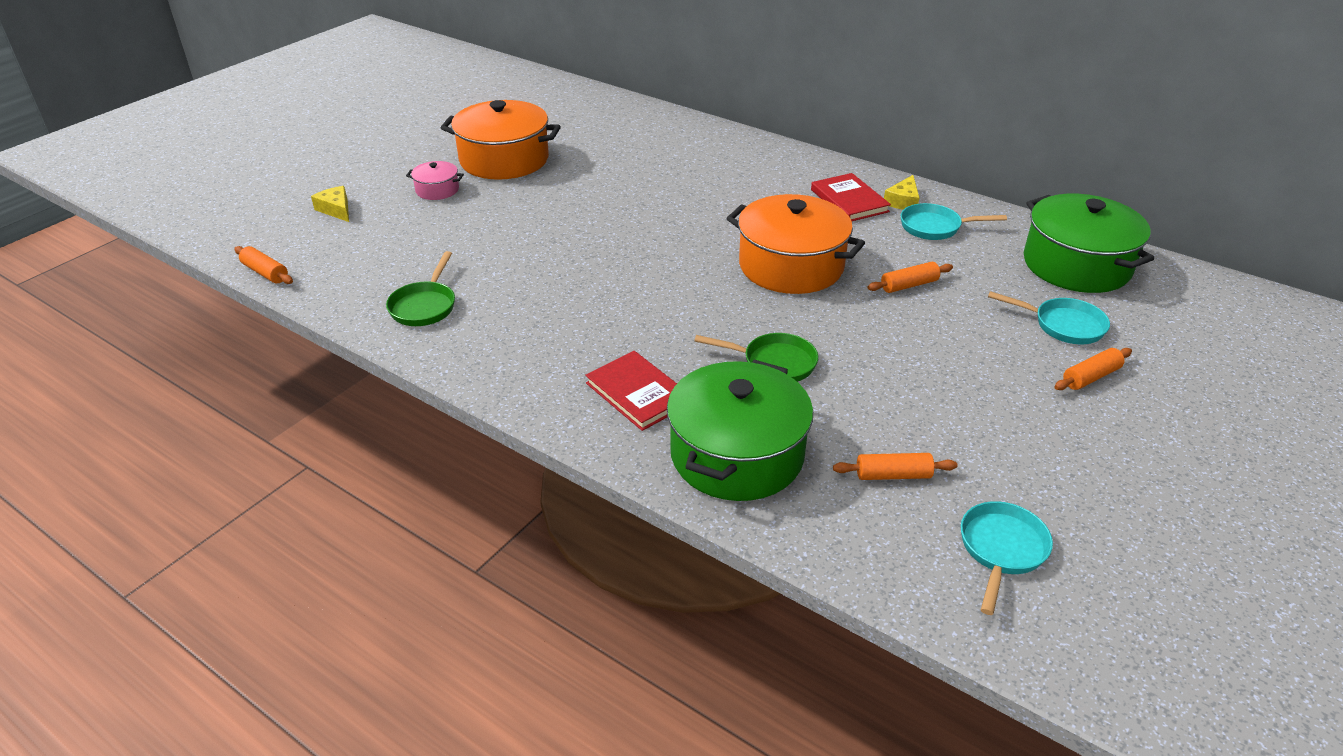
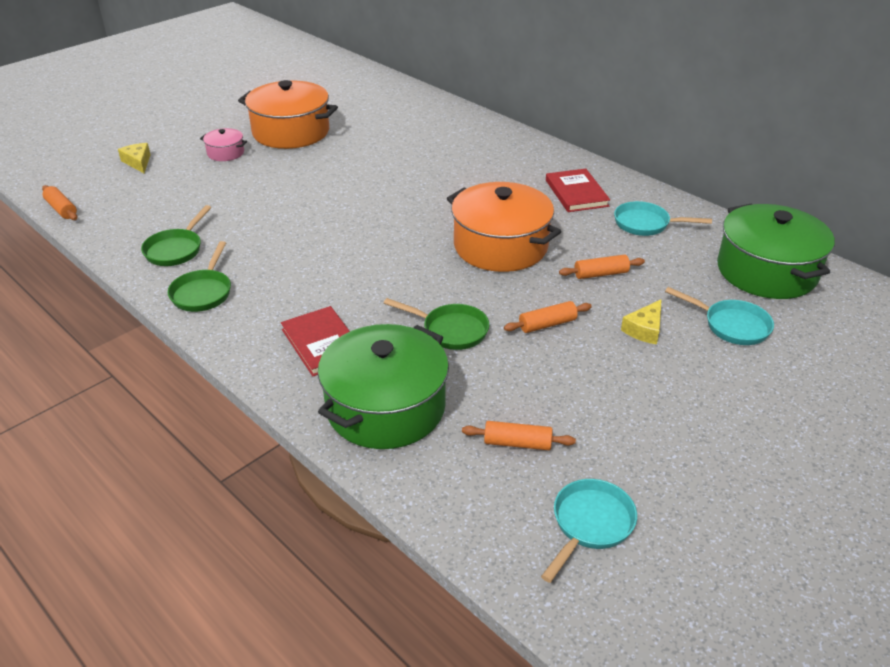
camera: 10 degrees right, 0 degrees up
(477, 351) = (203, 292): none -> green pan
(903, 201) = (625, 198): yellow cheese -> yellow cheese (644, 329)
(1090, 377) = (739, 376): orange rolling pin -> orange rolling pin (547, 324)

